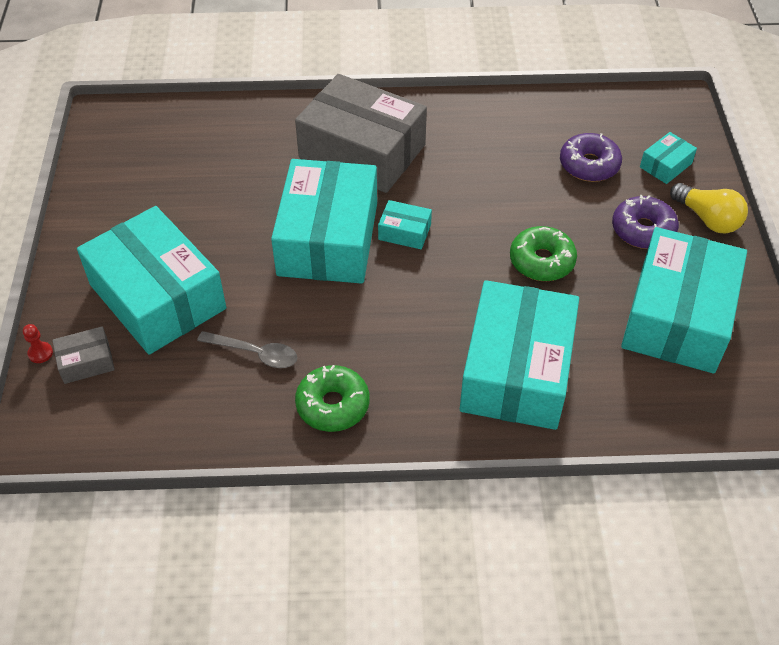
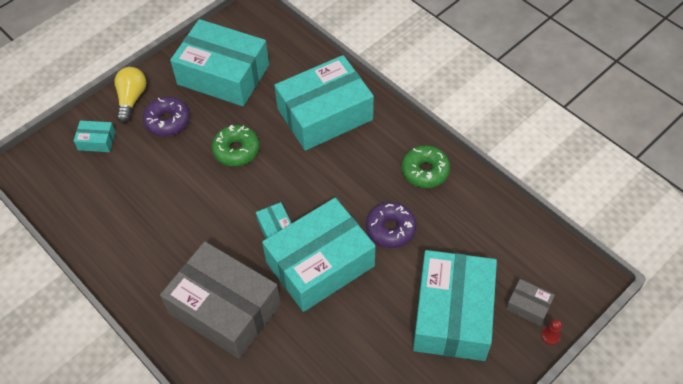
camera: 130 degrees left, 5 degrees up
(255, 353) = (434, 230): grey spoon -> none
(362, 151) = (224, 308): grey box -> grey box turned 45 degrees counterclockwise
(589, 165) = (129, 177): purple donut -> purple donut (390, 229)
(677, 317) = (223, 74): turquoise box -> turquoise box turned 45 degrees clockwise

